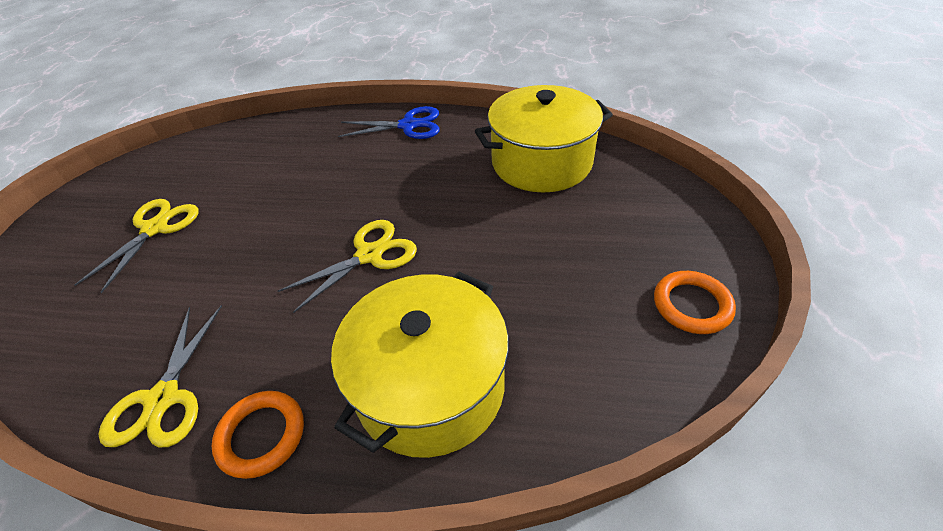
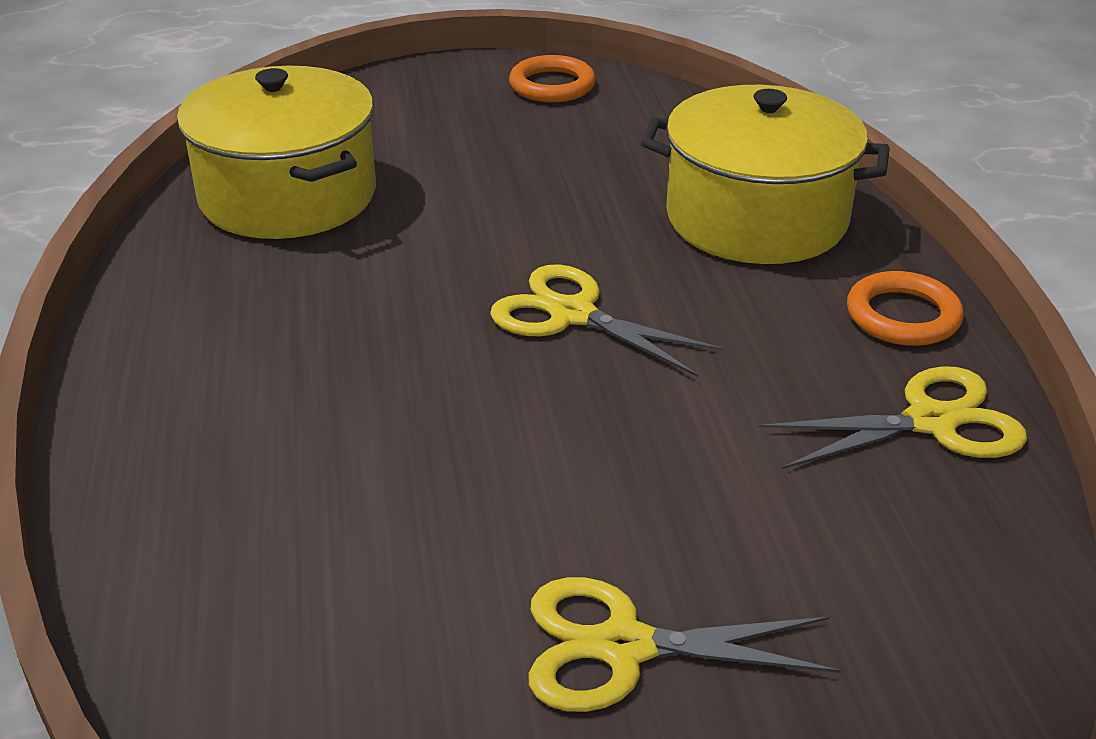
camera: 110 degrees left, 10 degrees down
(408, 125) = (157, 365): blue scissors -> none

